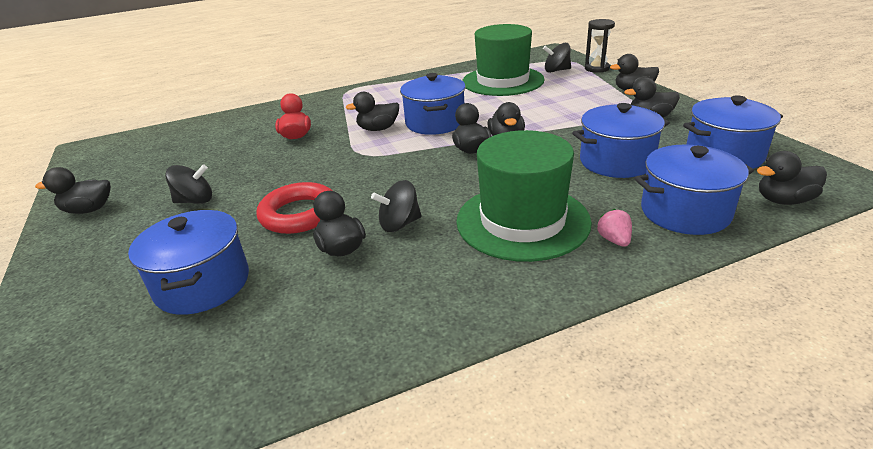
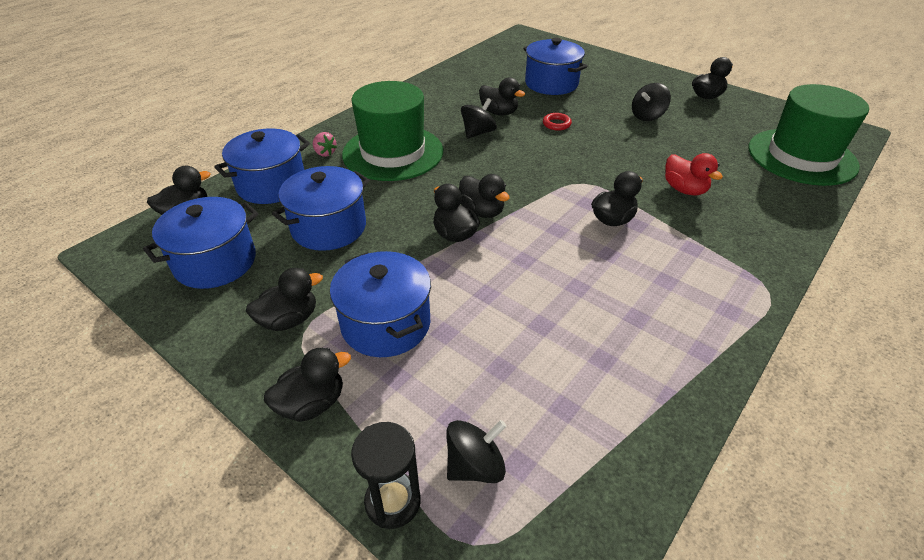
camera: 150 degrees right, 10 degrees up
(299, 214) = (556, 124): red ring -> red ring, size x0.48
(435, 123) = (559, 245): blue pot -> blue pot (386, 324)
(502, 81) = (553, 386): green hat -> green hat (801, 156)

